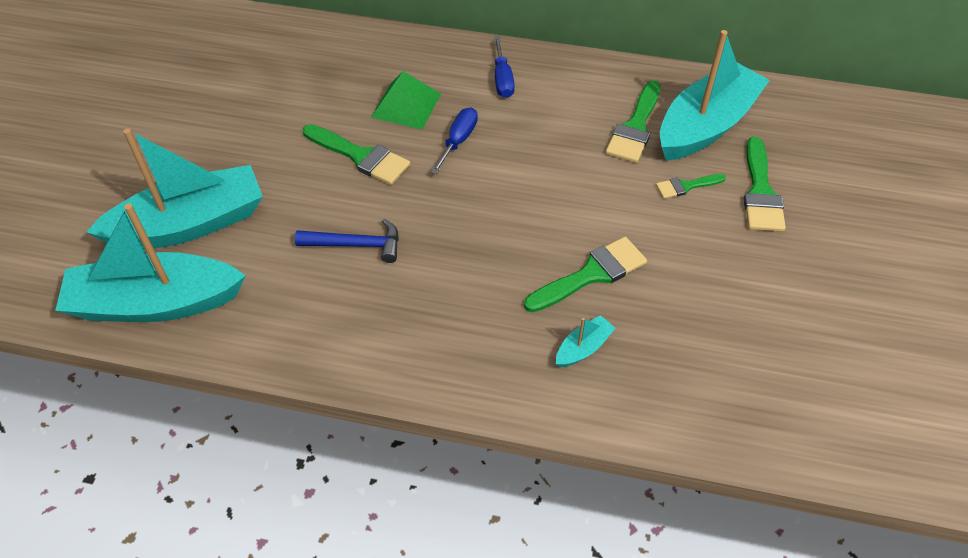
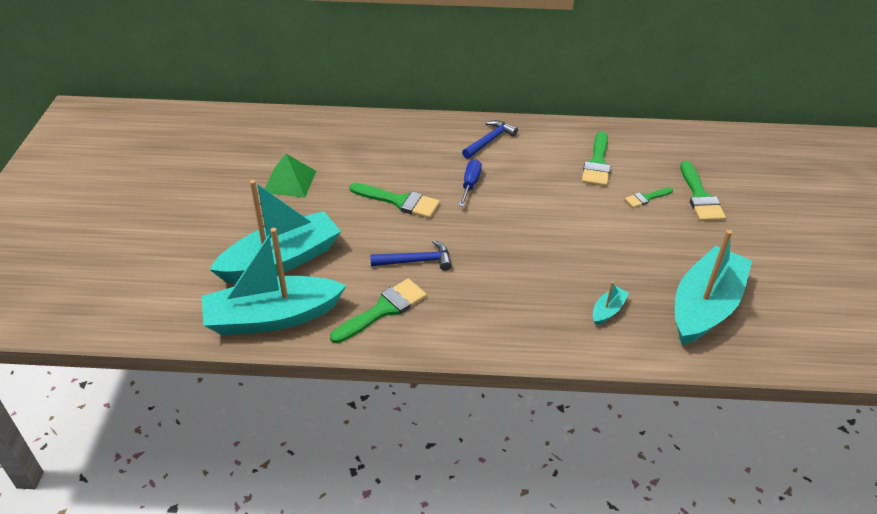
camera: 10 degrees left, 10 degrees down
(406, 105) = (422, 164): green pyramid -> green pyramid (289, 181)
(502, 79) = (489, 141): blue screwdriver -> blue hammer
(591, 274) = (598, 262): green brush -> green brush (383, 310)
(706, 125) = (647, 157): turquoise boat -> turquoise boat (705, 307)

